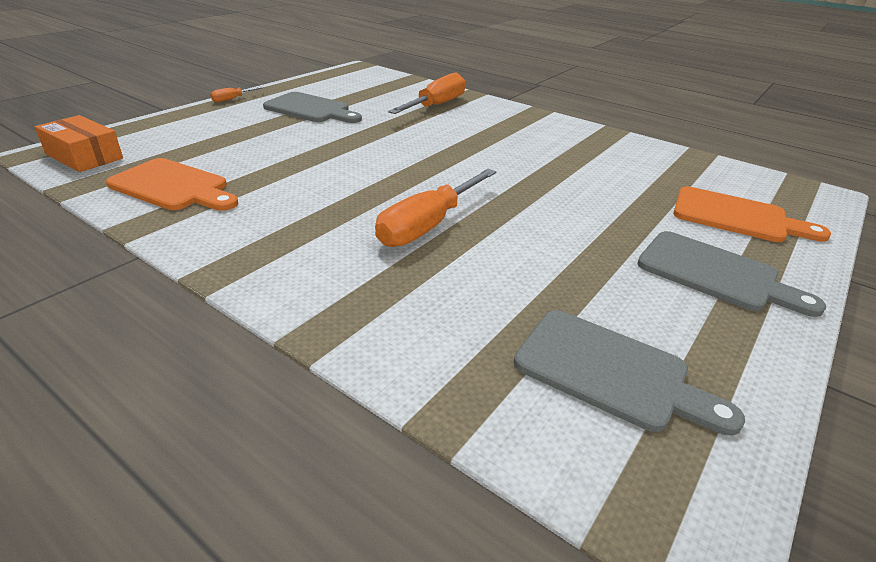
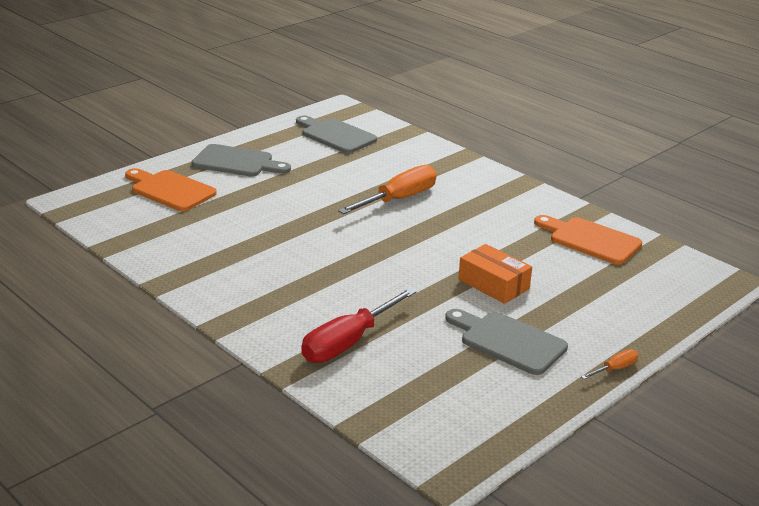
camera: 170 degrees left, 5 degrees down
(84, 156) = (691, 276): orange box -> orange box (493, 284)
(436, 105) = (347, 343): orange screwdriver -> red screwdriver
(715, 273) = (237, 162): grey cutting board -> grey cutting board turned 150 degrees clockwise

